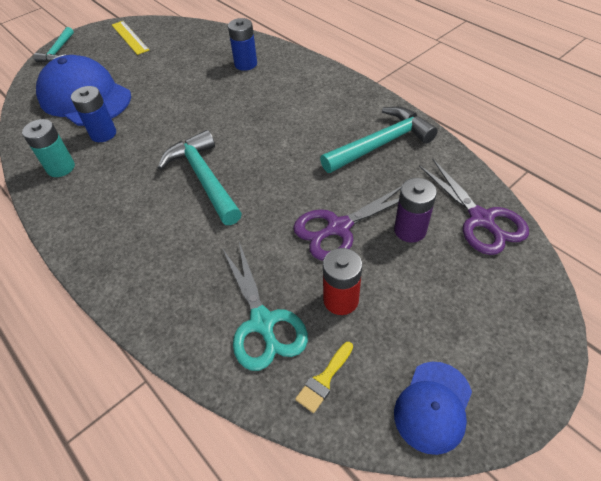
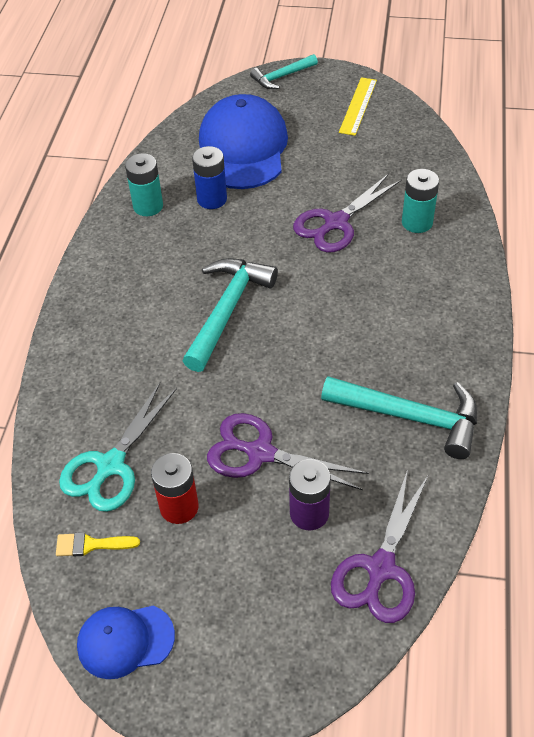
camera: 50 degrees right, 0 degrees up
(202, 93) = (336, 223): none -> purple scissors
(245, 64) = (417, 222): blue battery -> turquoise battery

